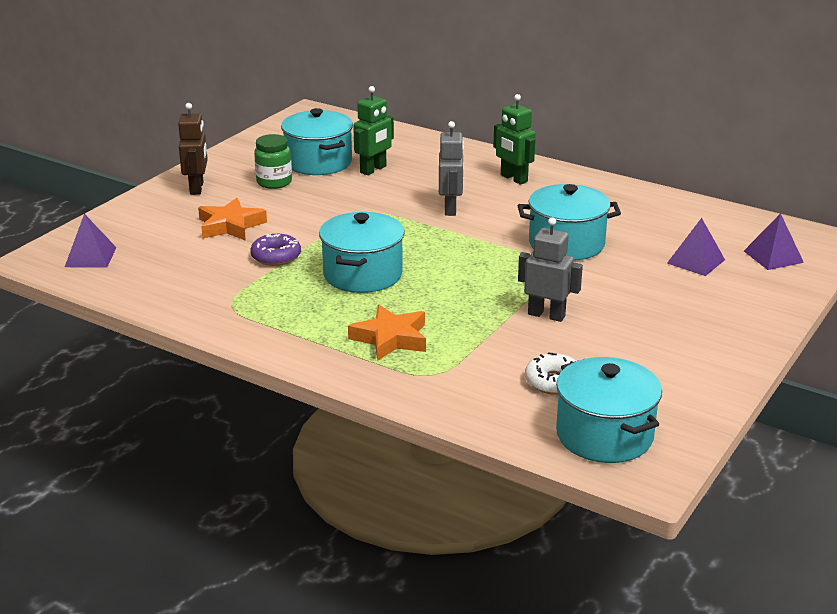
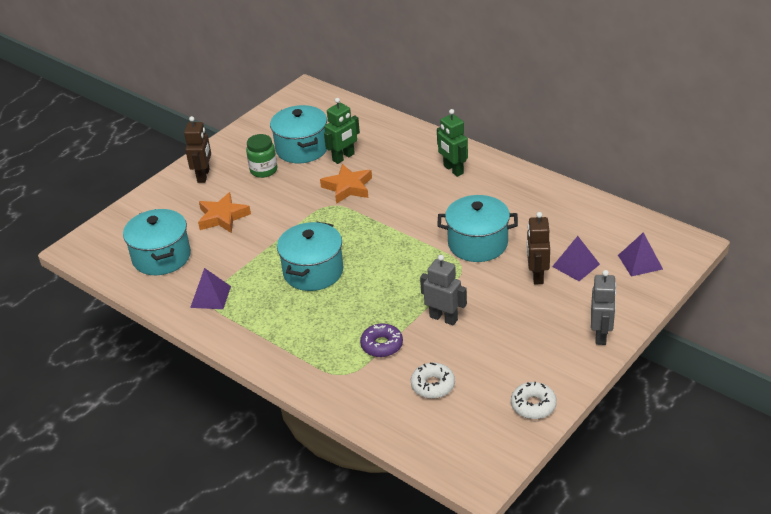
camera: 10 degrees right, 10 degrees up
(90, 257) = (115, 247): purple pyramid -> purple pyramid (210, 296)
(276, 257) = (251, 251): purple donut -> purple donut (382, 345)
(390, 338) = (321, 337): orange star -> orange star (348, 187)
(450, 209) = (395, 202): grey robot -> grey robot (601, 335)
(604, 435) = (457, 438): turquoise pot -> turquoise pot (161, 257)
(651, 272) = (537, 275): none -> brown robot
(693, 397) = (533, 405): none -> white donut

